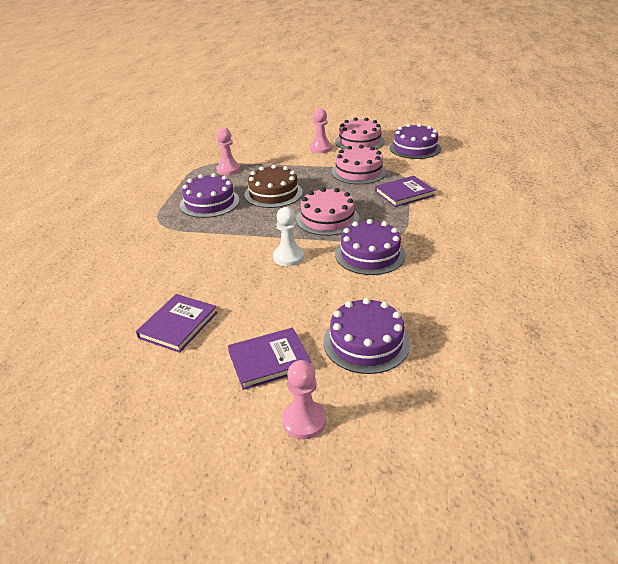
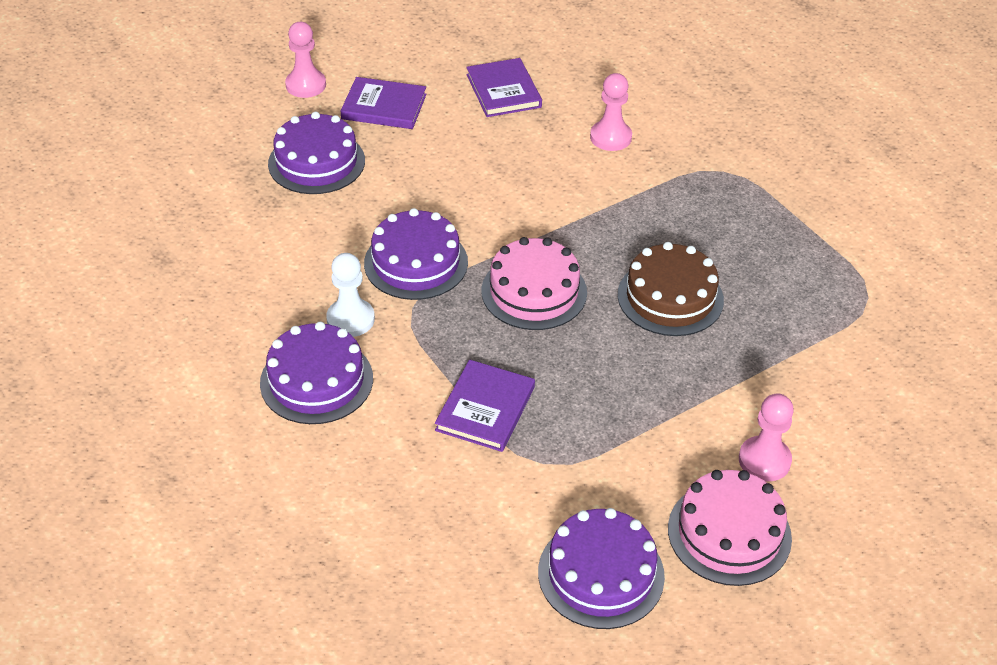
camera: 135 degrees right, 10 degrees up
(209, 202) = (723, 232): purple cake -> purple cake (316, 380)
(228, 170) = (814, 309): pink pawn -> pink pawn (610, 137)
(269, 360) = (384, 106): purple book -> purple book turned 75 degrees clockwise
(288, 257) = (503, 208): white pawn -> white pawn (350, 319)
(358, 172) = (615, 426): pink cake -> none

